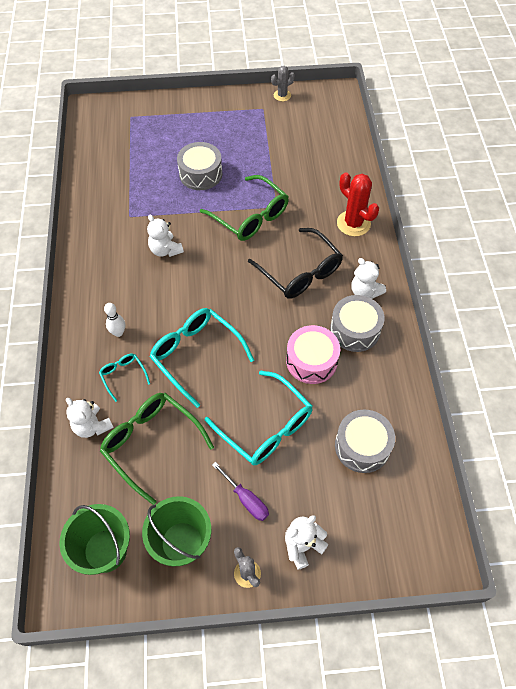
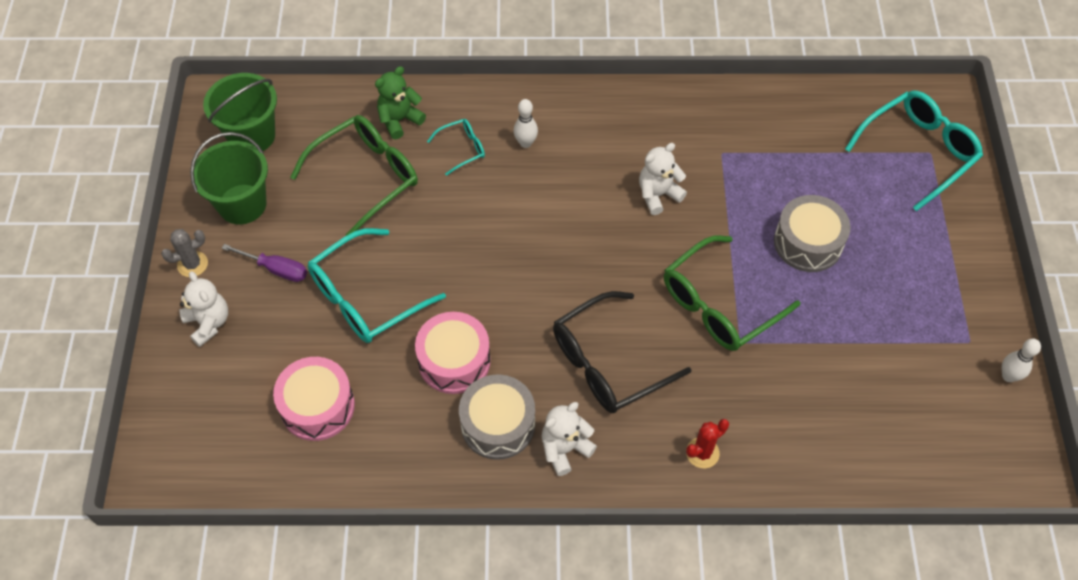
camera: 95 degrees right, 0 degrees up
(92, 426) = (399, 120): white teddy bear -> green teddy bear
(196, 355) = (481, 226): turquoise glasses -> turquoise glasses (918, 152)
(246, 499) = (276, 269): purple screwdriver -> purple screwdriver turned 120 degrees counterclockwise
(282, 95) = (1008, 376): grey cactus -> white bowling pin
(353, 223) = (702, 453): red cactus -> red cactus, size x0.59
(362, 446) = (317, 406): grey drum -> pink drum

